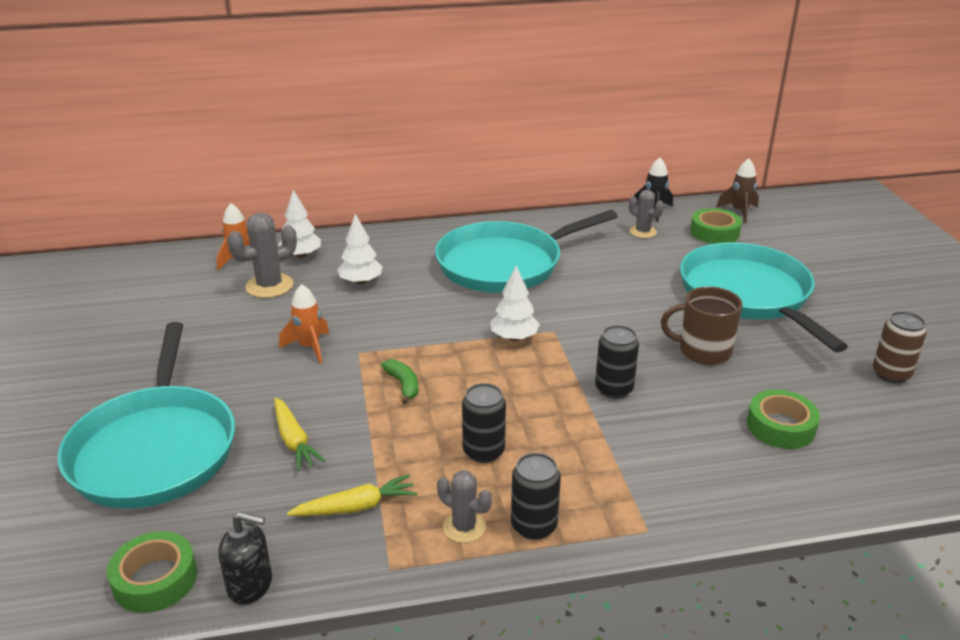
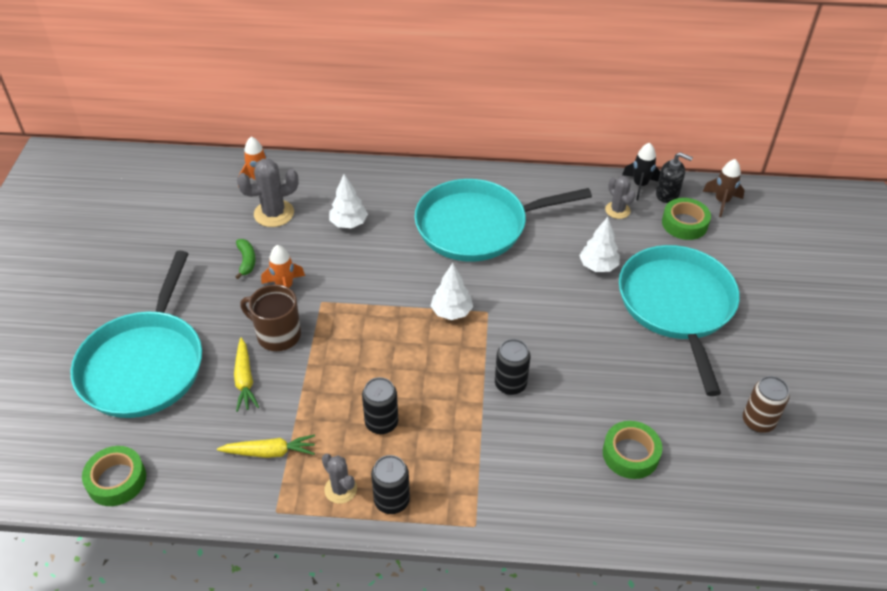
camera: 15 degrees right, 15 degrees up
(250, 585) = (177, 501): black soap dispenser -> black soap dispenser (667, 194)
(301, 255) = (310, 183): white tree -> white tree (598, 266)
(403, 385) = (344, 343): green banana -> green banana (246, 261)
(703, 351) = (605, 360): brown mug -> brown mug (277, 335)

